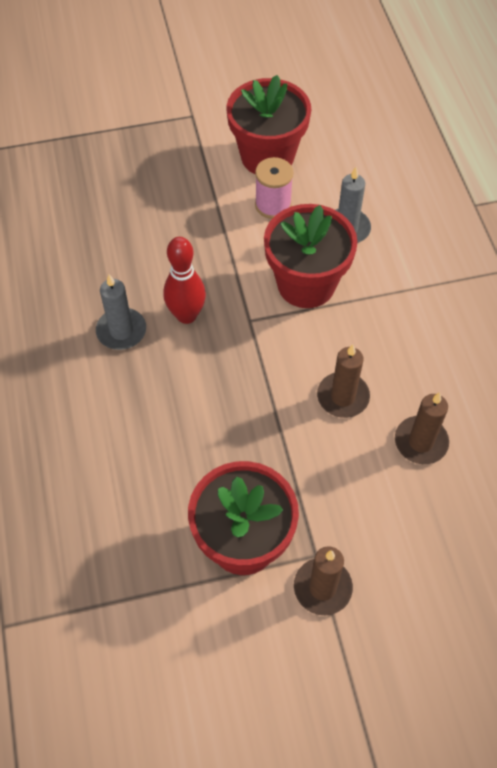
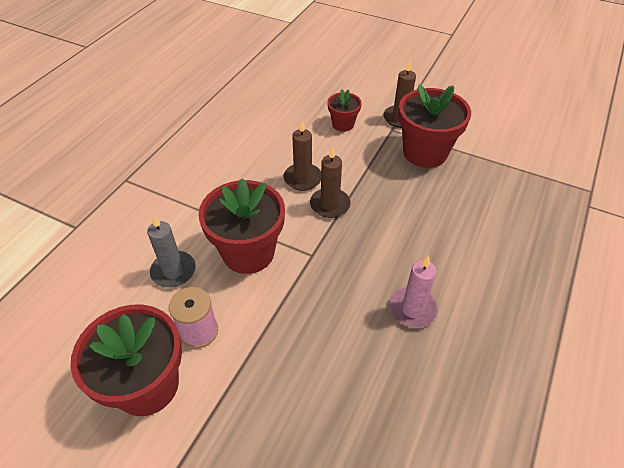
camera: 140 degrees left, 10 degrees down
(121, 331) = (412, 309): grey candle -> pink candle
(186, 315) = (353, 288): red bowling pin -> none
(381, 517) = (343, 124): none -> red flower pot
(421, 442) = (287, 138): brown candle -> brown candle (330, 205)

